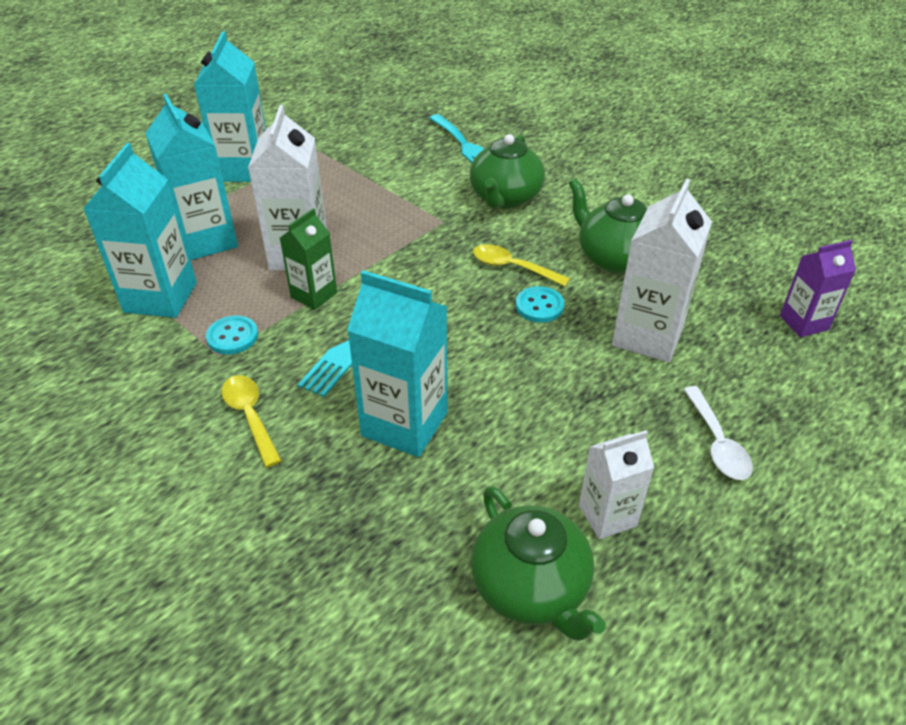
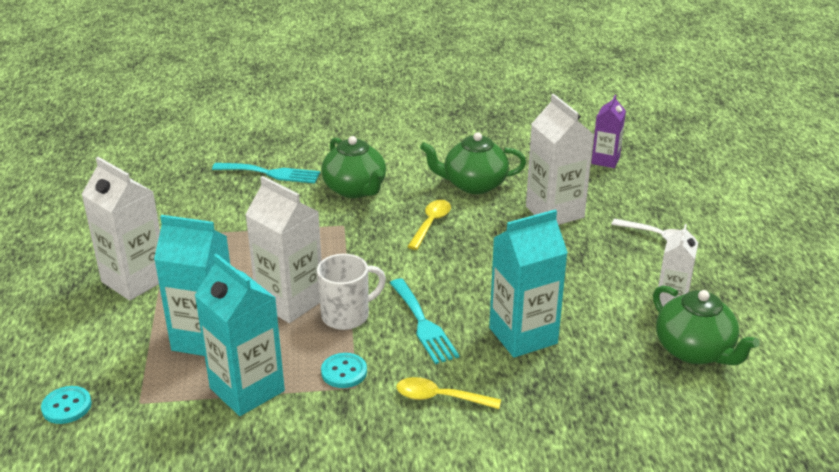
camera: 50 degrees left, 10 degrees down
(244, 169) = (135, 280): turquoise carton -> white carton
(314, 295) = (347, 315): green carton -> white mug
(512, 267) = (431, 224): yellow spoon -> yellow spoon turned 135 degrees clockwise
(531, 588) = (694, 351): green teapot -> green teapot turned 45 degrees clockwise
(539, 306) = (481, 233): turquoise button -> turquoise button (66, 406)

